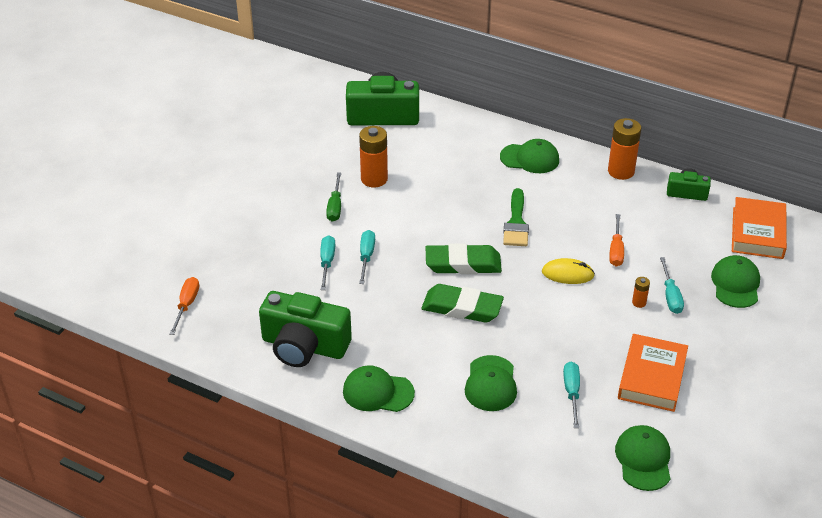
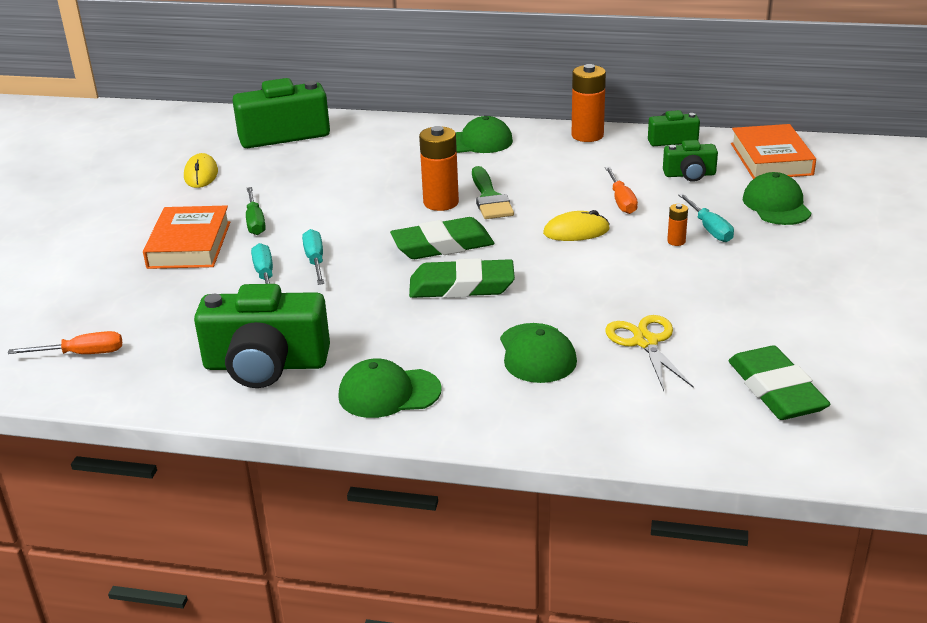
camera: 15 degrees left, 10 degrees down
(186, 305) = (82, 354): orange screwdriver -> orange screwdriver turned 90 degrees clockwise
(309, 146) = (201, 174): none -> yellow mouse
(374, 179) = (295, 189): orange battery -> orange battery (441, 203)
(571, 393) = (645, 342): turquoise screwdriver -> yellow scissors
(643, 459) = (776, 390): green cap -> green eraser
(652, 377) = (734, 307): orange book -> orange book (189, 245)
(683, 235) = (689, 175): none -> green camera

